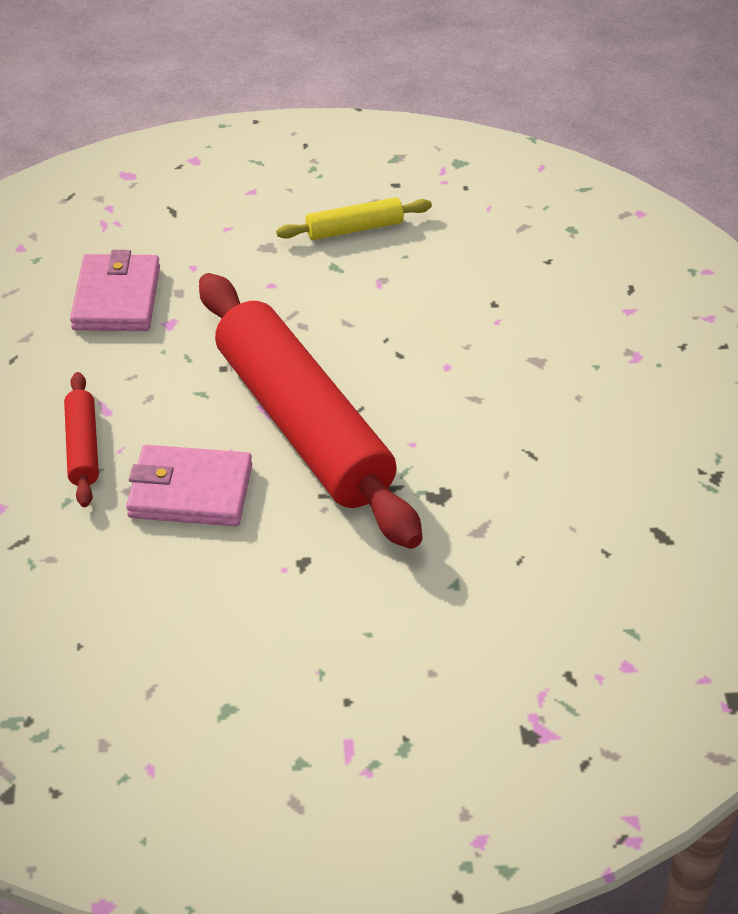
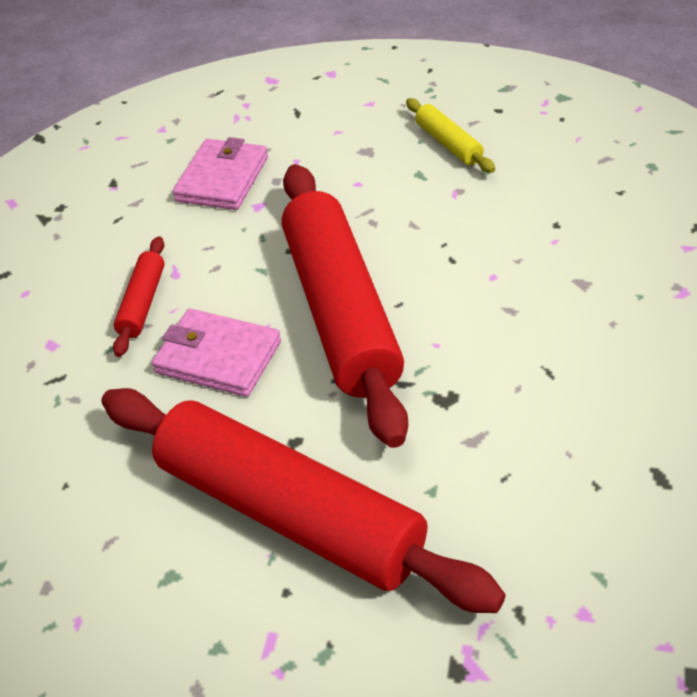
camera: 20 degrees right, 0 degrees up
(324, 629) = (289, 513): none -> red rolling pin
(354, 229) = (448, 144): yellow rolling pin -> yellow rolling pin turned 60 degrees clockwise

